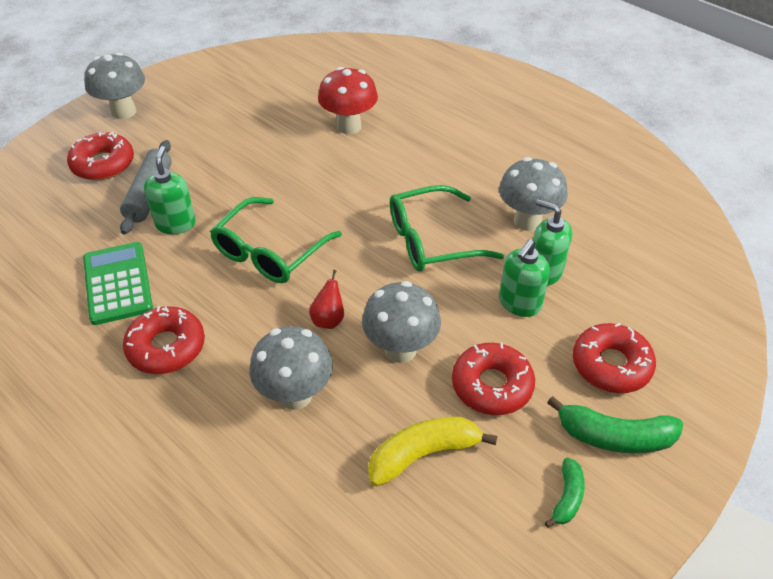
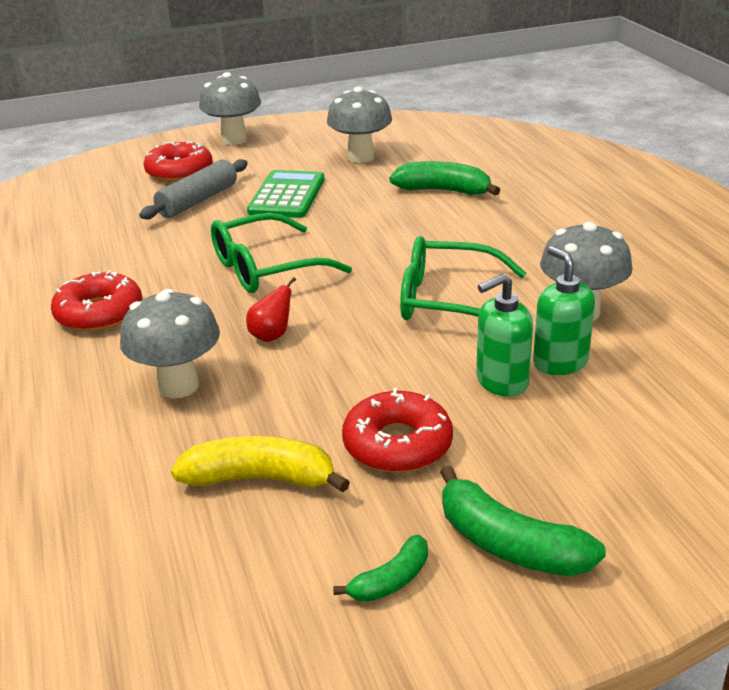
camera: 30 degrees right, 15 degrees down
(118, 283) = (106, 256): green calculator -> green calculator (287, 196)
(175, 224) = (199, 227): green soap dispenser -> none
(349, 126) = (444, 191): red mushroom -> green banana
(400, 350) = (323, 382): grey mushroom -> grey mushroom (361, 157)
(611, 365) = (569, 473): red donut -> none

